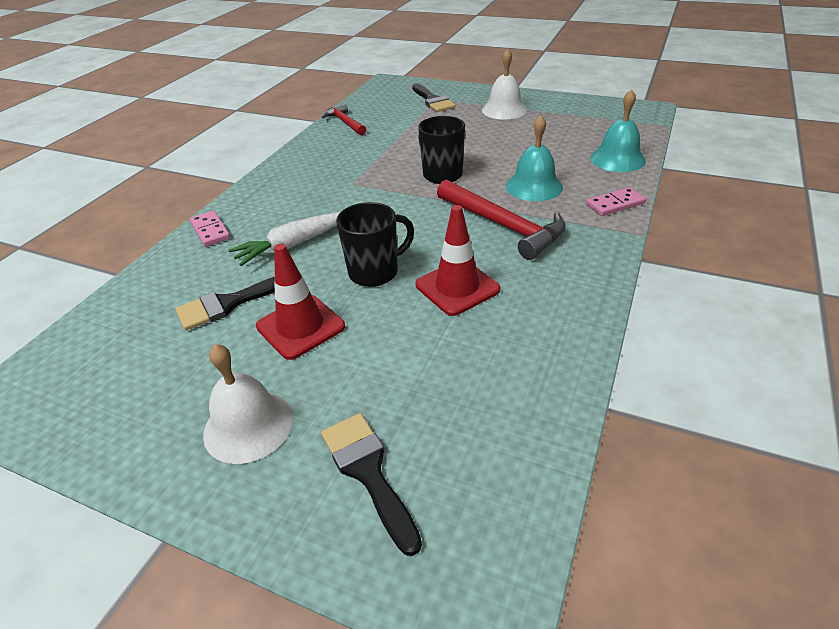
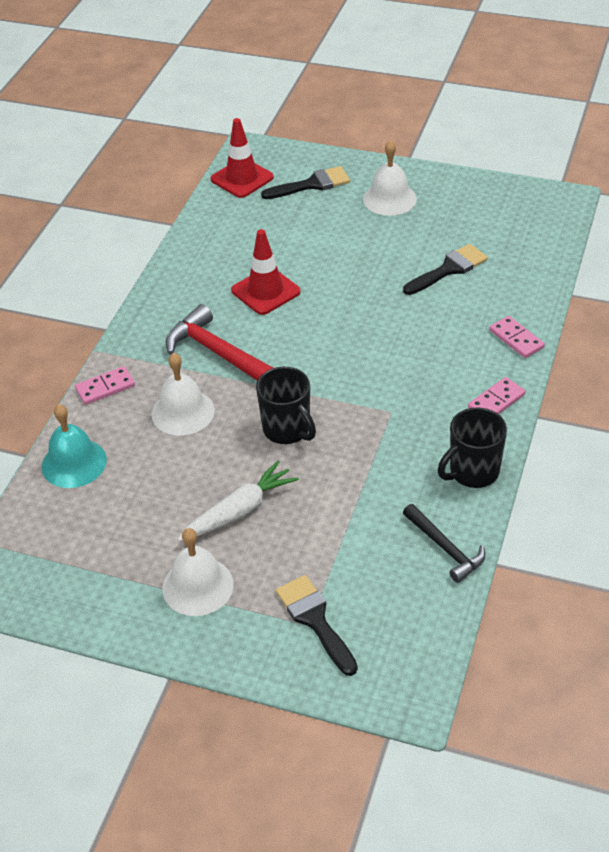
camera: 175 degrees right, 5 degrees up
(262, 188) = (496, 401): none -> pink domino
(294, 245) = (421, 326): white carrot -> white carrot (239, 511)
(300, 326) = (382, 255): red traffic cone -> red traffic cone (242, 178)
(345, 122) = (445, 548): red hammer -> black hammer
(368, 472) = (311, 184): black brush -> black brush turned 75 degrees counterclockwise
(375, 272) = (336, 301): black mug -> black mug (473, 472)
(534, 186) = (183, 412): turquoise bell -> white bell

